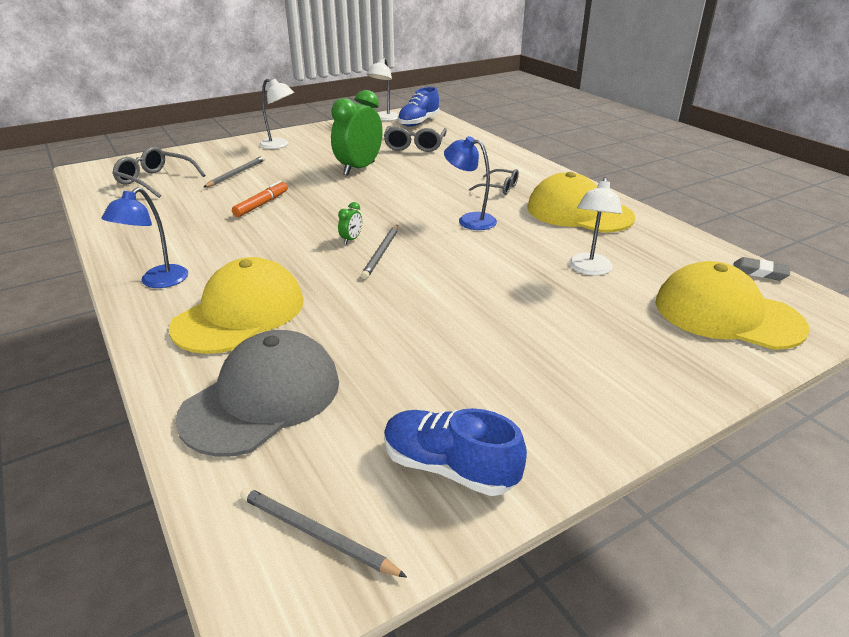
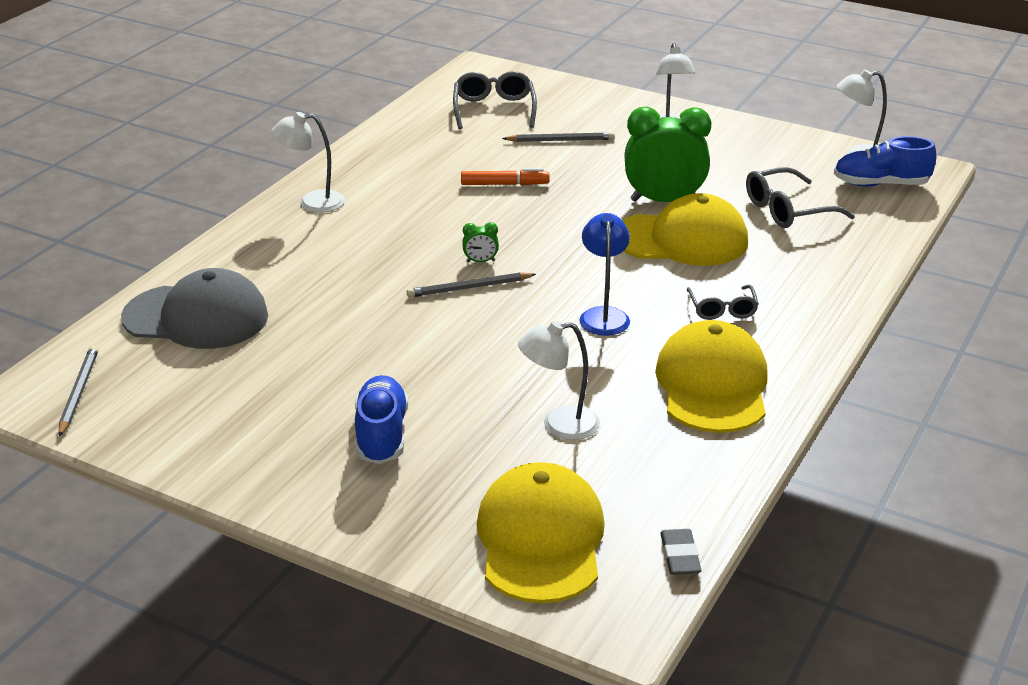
camera: 60 degrees right, 0 degrees up
(157, 282) = (312, 202): blue lamp -> white lamp
(240, 313) = (298, 260): yellow cap -> yellow cap (681, 240)
(449, 467) = (174, 426): blue shoe -> blue shoe (381, 435)

